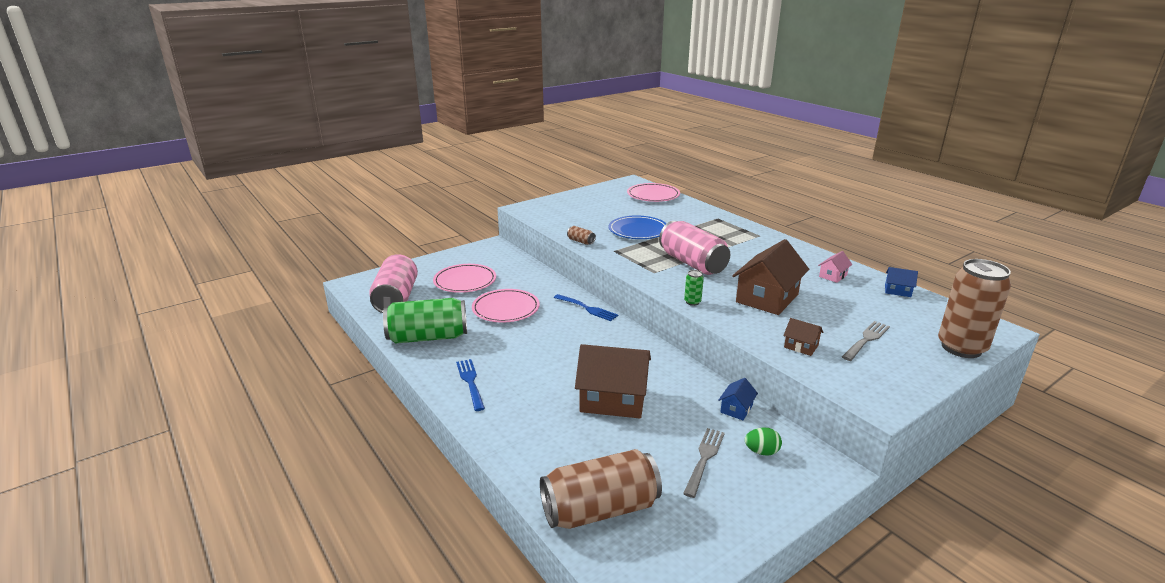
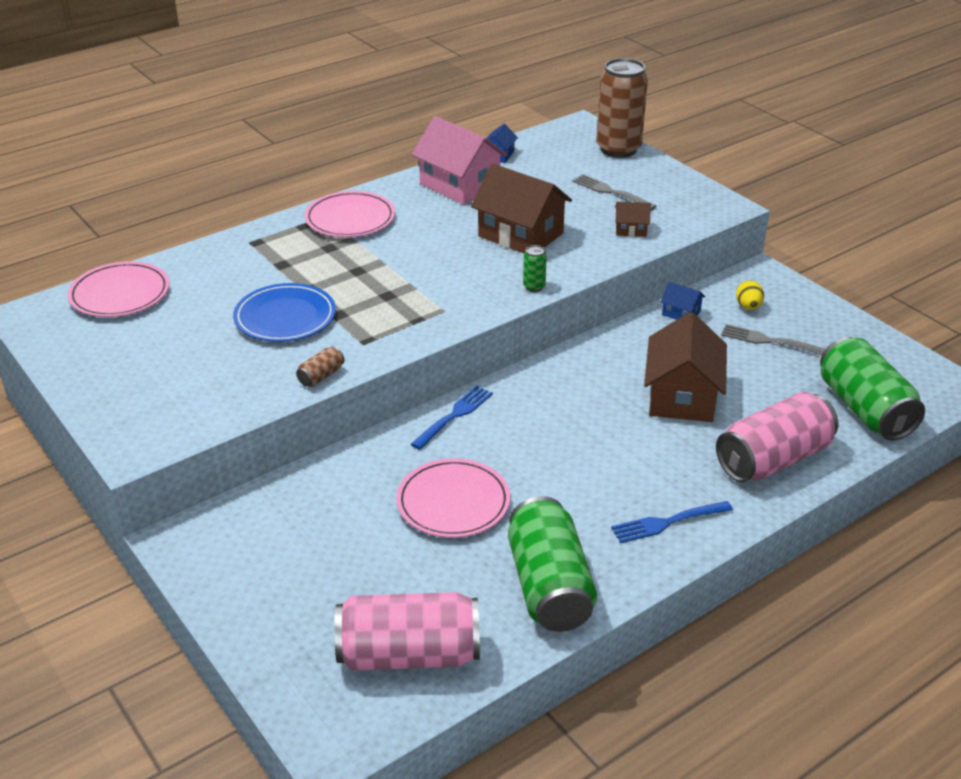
camera: 90 degrees left, 10 degrees up
(465, 281) = (343, 564): pink plate -> pink plate (350, 219)
(600, 509) = (864, 409): brown can -> green can
(692, 263) = (416, 277): pink can -> pink can (773, 459)
(761, 452) = (748, 307): green egg -> yellow egg
(801, 346) = (631, 229): brown house -> brown house turned 60 degrees clockwise
(833, 276) = (460, 185): pink house -> pink house, size x2.18

